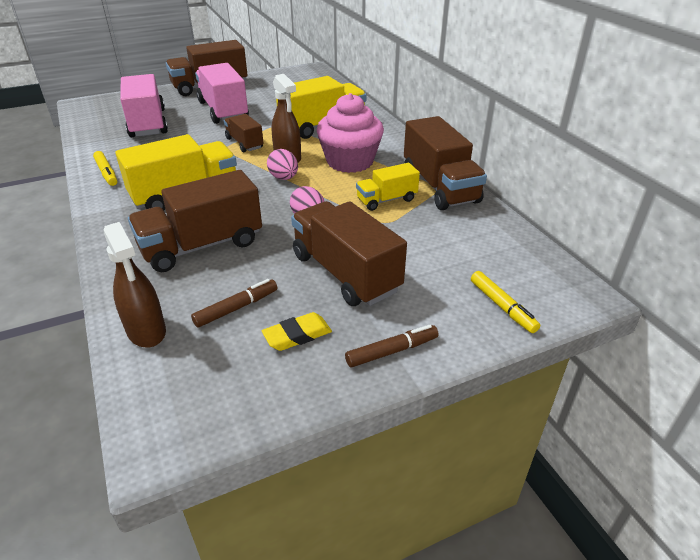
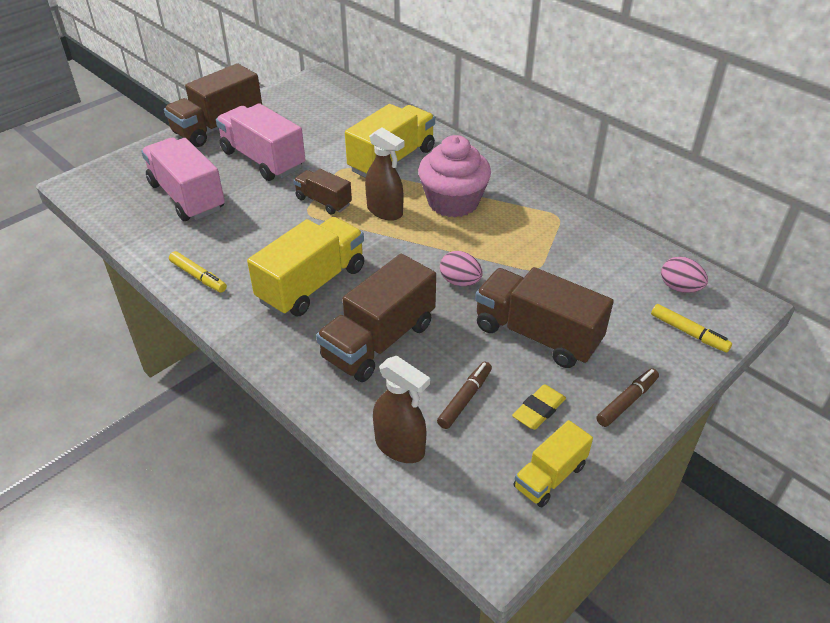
camera: 20 degrees left, 5 degrees up
(284, 178) = (400, 238): pink egg -> pink egg (679, 288)
(386, 200) = (520, 242): yellow truck -> yellow truck (550, 476)
(439, 187) = (560, 214): brown truck -> none

